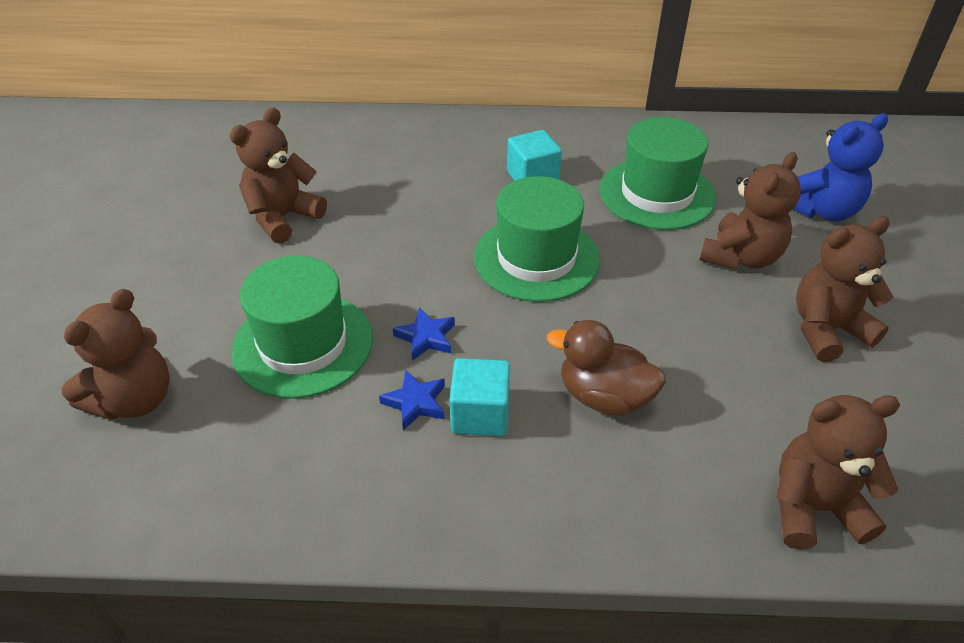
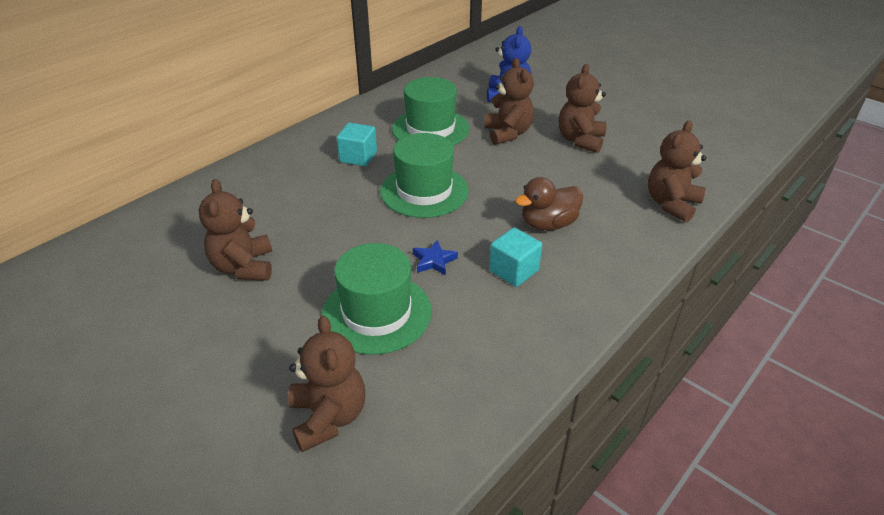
camera: 50 degrees left, 5 degrees down
(415, 403) = (479, 290): blue star -> none

